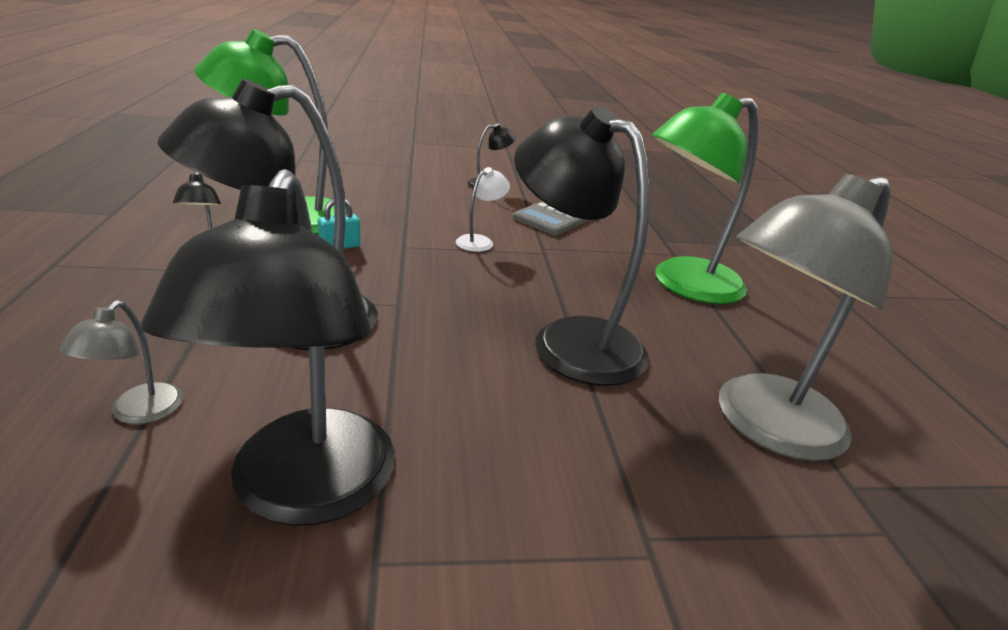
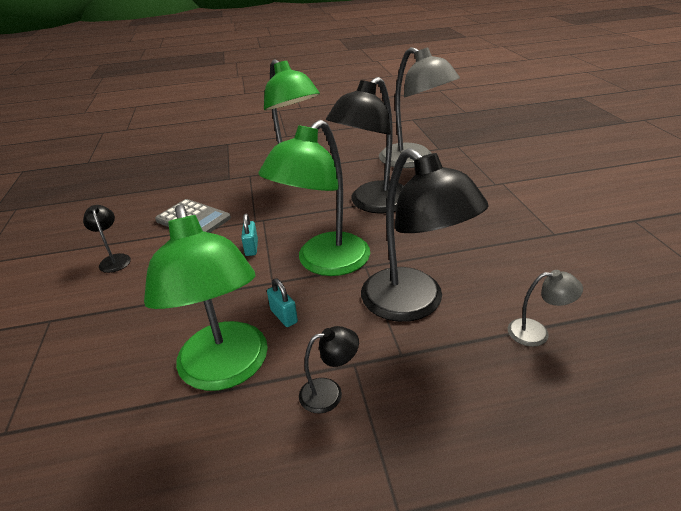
camera: 90 degrees left, 5 degrees up
(306, 492) = (538, 258): black lamp -> none
(423, 278) = (324, 263): none -> green lamp
(480, 241) = (251, 248): white lamp -> turquoise padlock

